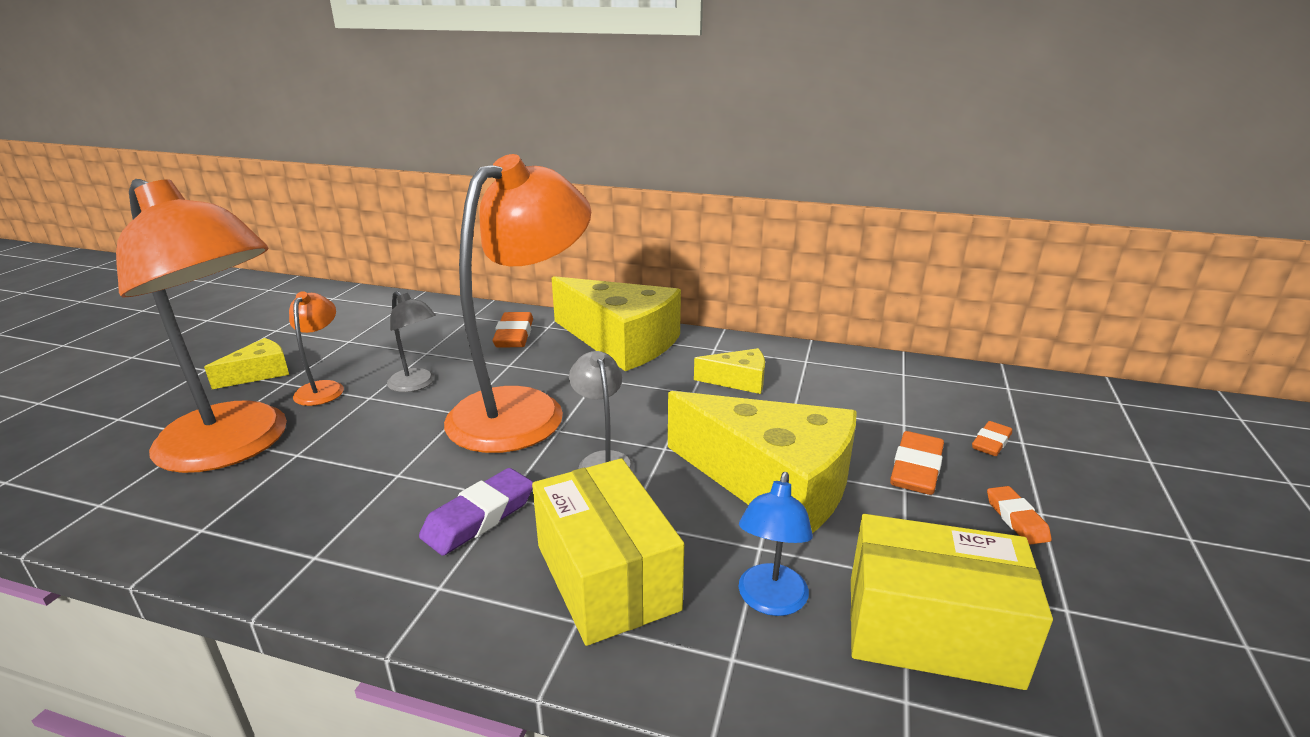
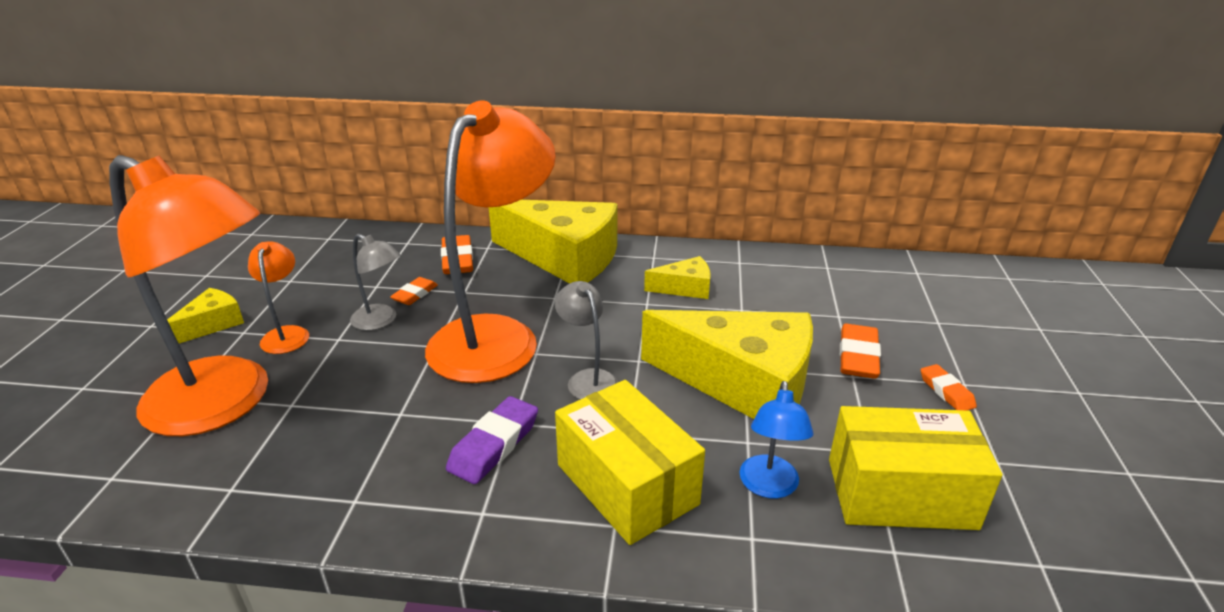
camera: 10 degrees left, 5 degrees up
(991, 443) = (913, 326): orange eraser -> orange eraser (415, 294)

